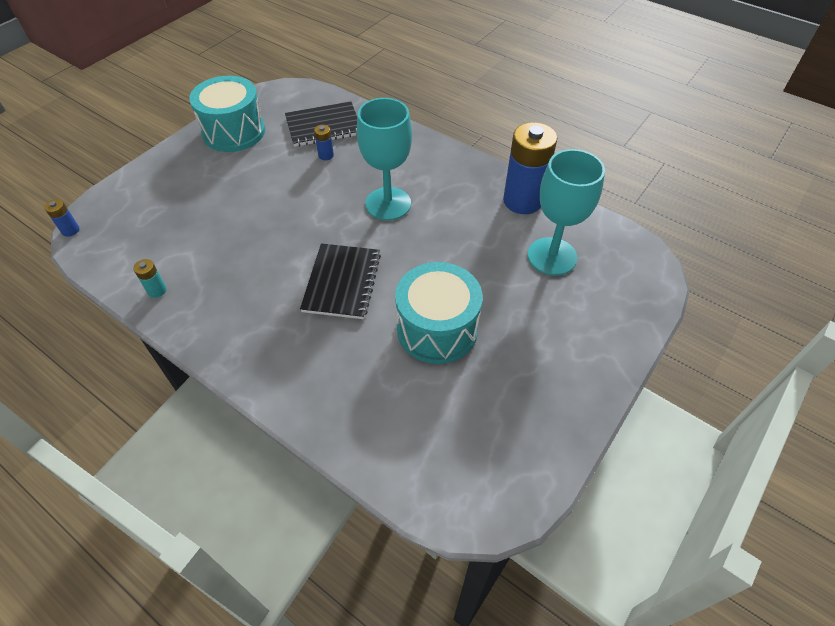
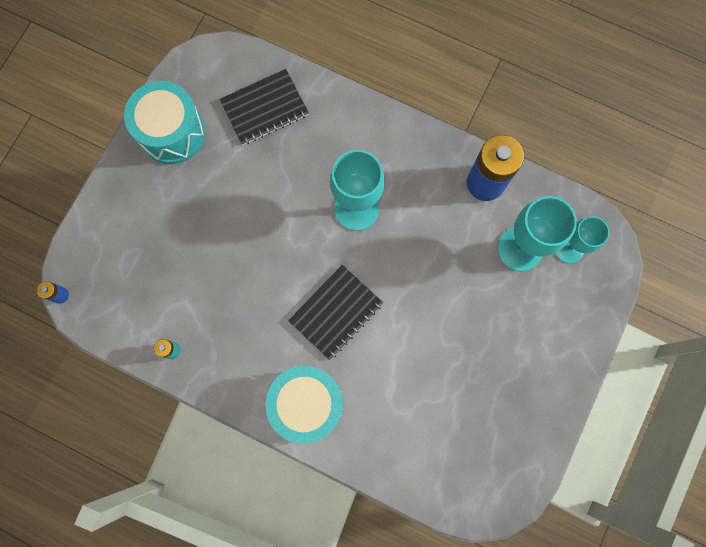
camera: 10 degrees left, 25 degrees up
(326, 155) = (278, 152): blue battery -> none
(342, 282) = (336, 312): black notebook -> black notebook turned 45 degrees clockwise
(437, 329) = (430, 348): turquoise drum -> turquoise drum (307, 404)
(606, 263) = (569, 248): none -> turquoise goblet

